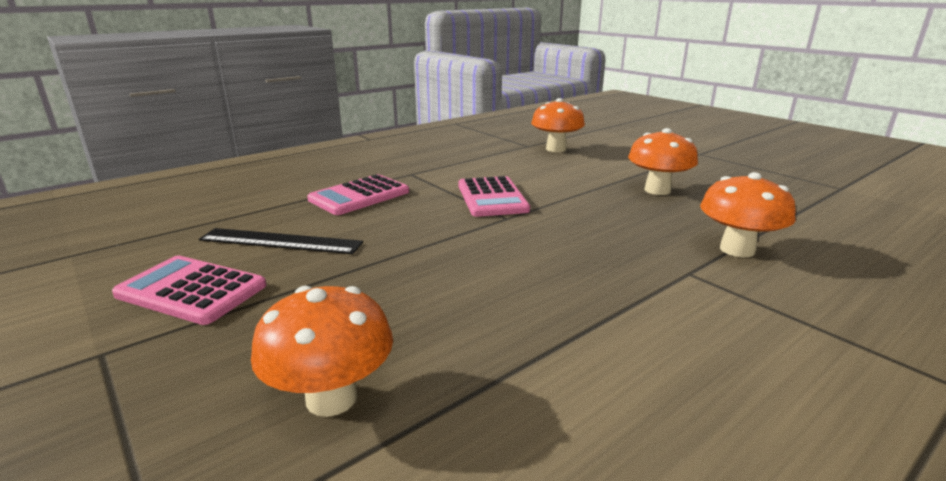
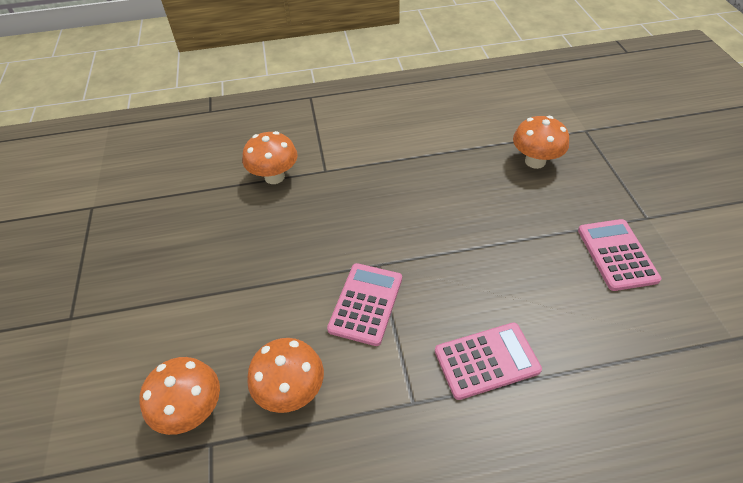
camera: 150 degrees left, 25 degrees up
(191, 290) = (616, 254): pink calculator -> pink calculator turned 150 degrees counterclockwise
(280, 241) = (564, 296): black ruler -> none
(657, 190) = (221, 259): orange mushroom -> orange mushroom (291, 391)

